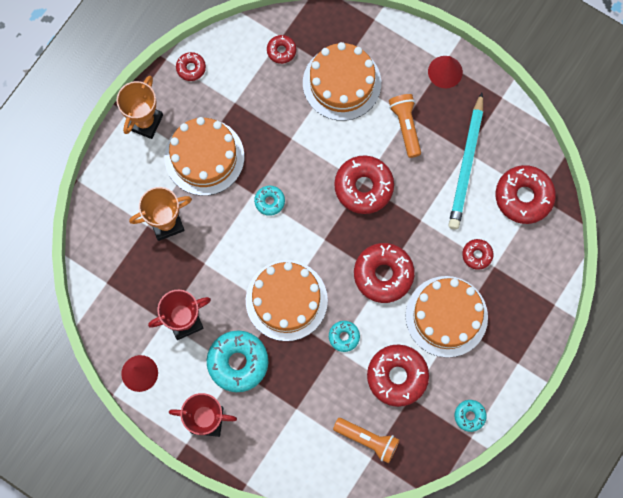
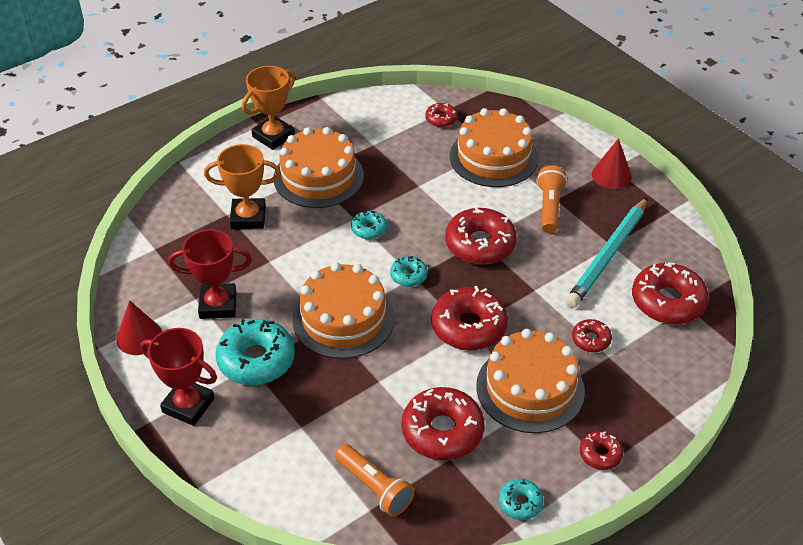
camera: 20 degrees right, 30 degrees down
(191, 68) = (342, 110): red donut -> red donut (600, 454)
(344, 337) = (394, 372): turquoise donut -> turquoise donut (408, 275)

